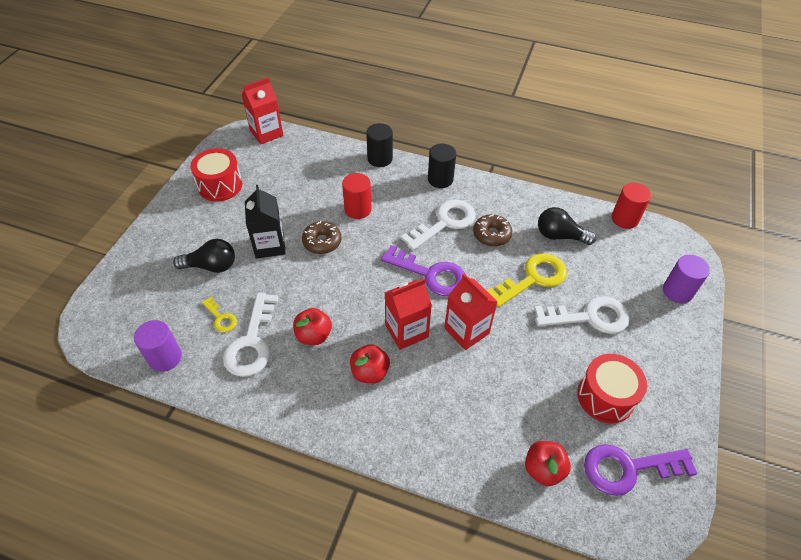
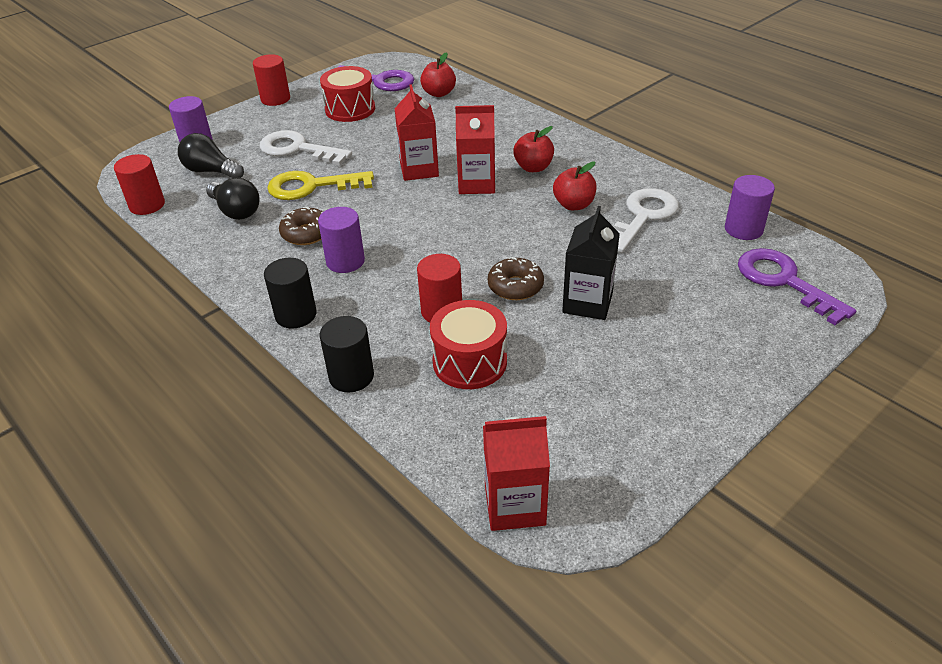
camera: 150 degrees left, 10 degrees down
(211, 266) = (675, 301): black light bulb -> black light bulb (211, 171)
(220, 185) = (637, 418): red drum -> red drum (470, 362)
(221, 318) = (673, 245): yellow key -> none
(431, 274) = (411, 218): purple key -> purple key (783, 281)
(445, 222) = (345, 261): white key -> purple cylinder
(693, 384) = (275, 99): none -> red cylinder

